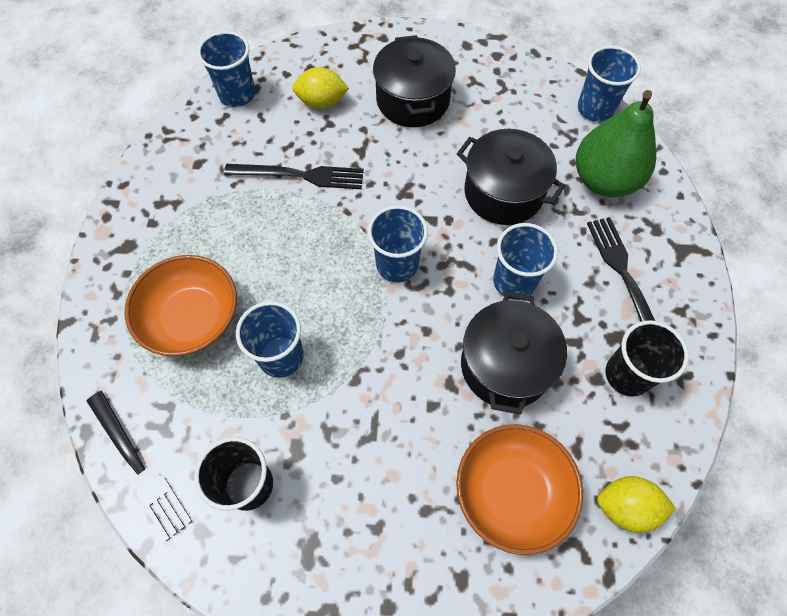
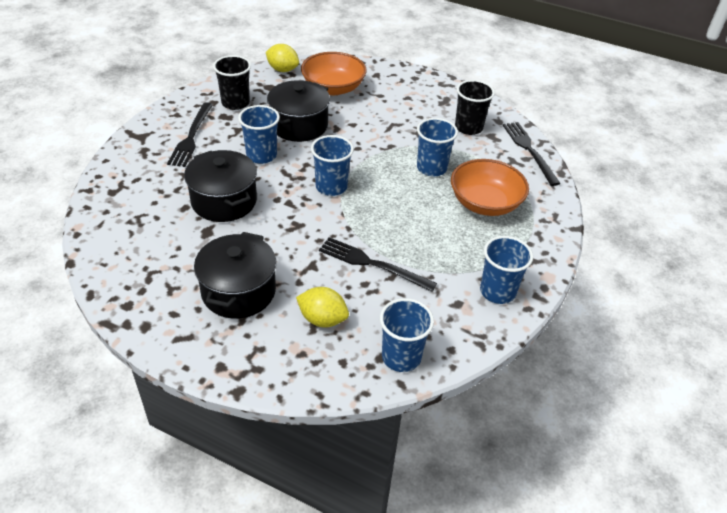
camera: 160 degrees left, 20 degrees down
(595, 109) = (95, 230): blue cup -> blue cup (497, 291)
(604, 180) = (145, 184): green pear -> none

